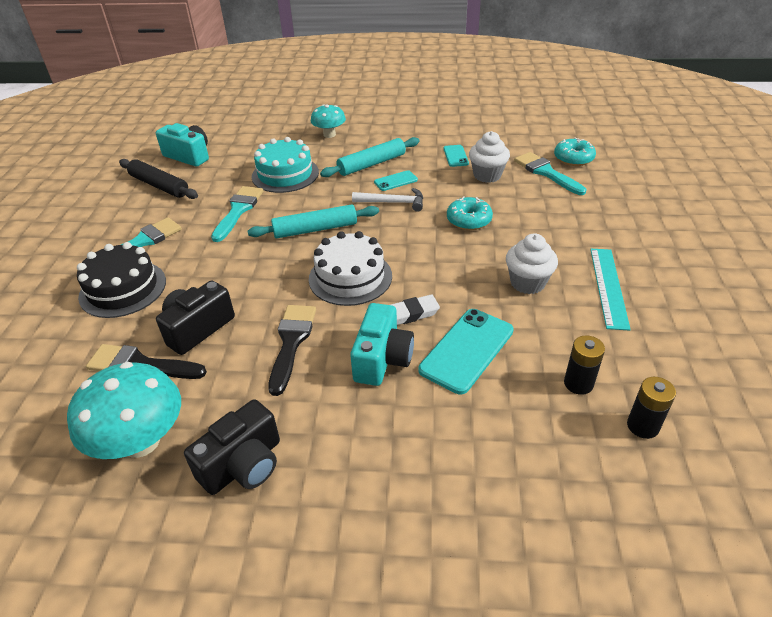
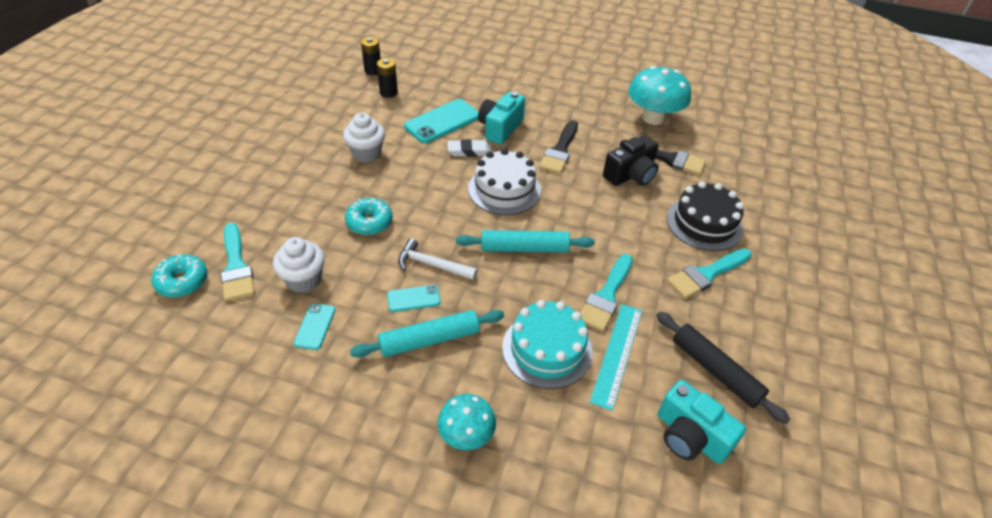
camera: 170 degrees left, 5 degrees up
(243, 465) = (592, 97): black camera -> none
(608, 287) = (311, 138): turquoise ruler -> turquoise ruler (617, 354)

